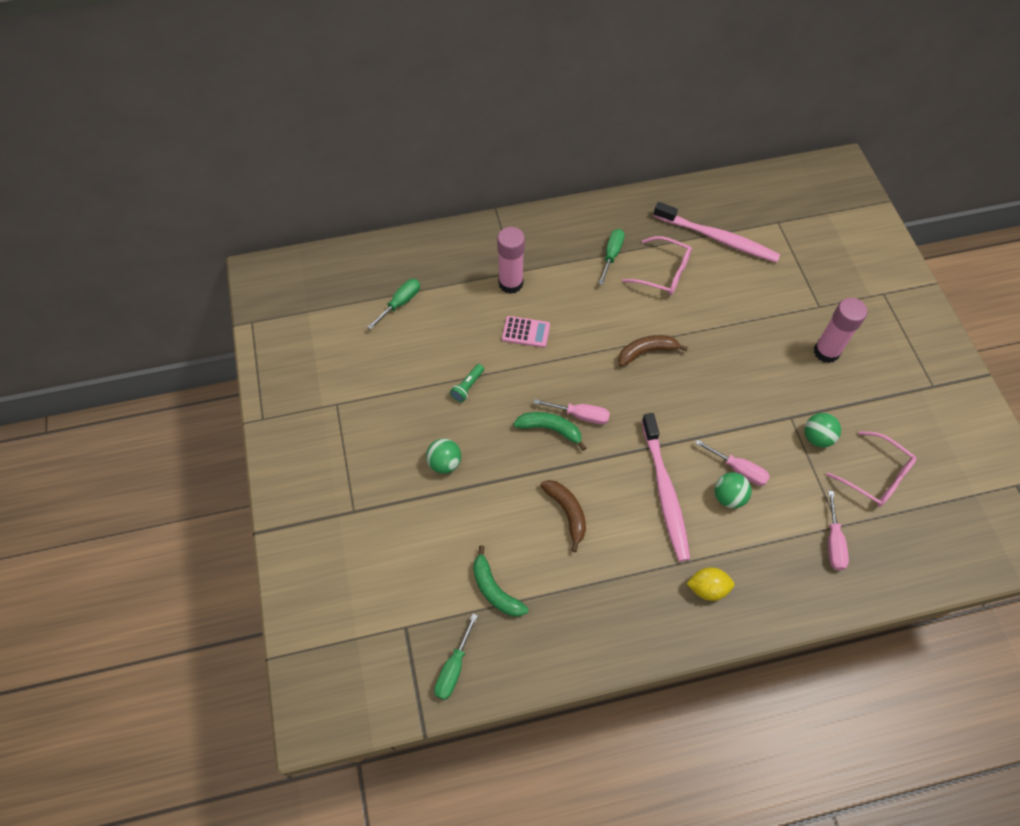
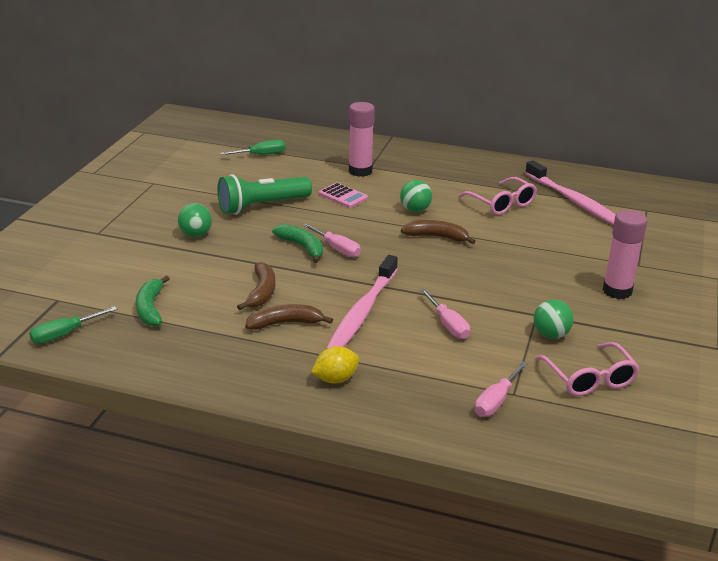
camera: 30 degrees right, 30 degrees down
(467, 387) = (262, 206): green flashlight -> green flashlight, size x2.22
(611, 255) = (464, 182): green screwdriver -> none
(618, 542) = (285, 323): none -> brown banana
(707, 588) = (335, 379): yellow lemon -> yellow lemon turned 60 degrees counterclockwise
(728, 497) = (420, 336): green ball -> green ball (415, 210)

